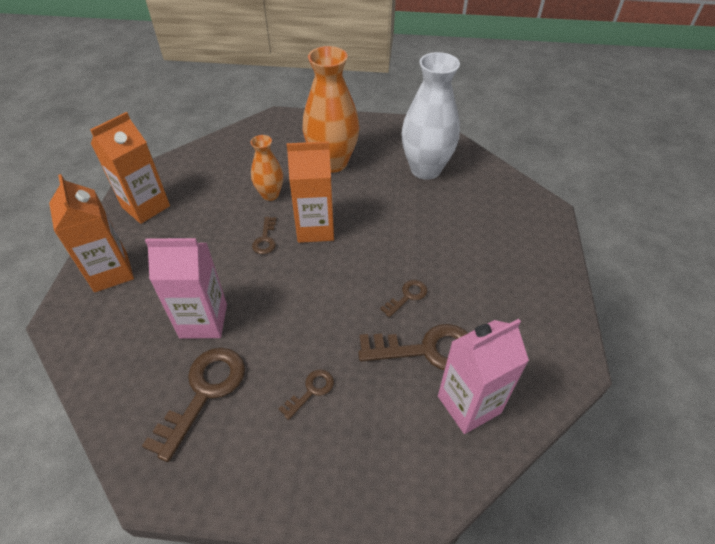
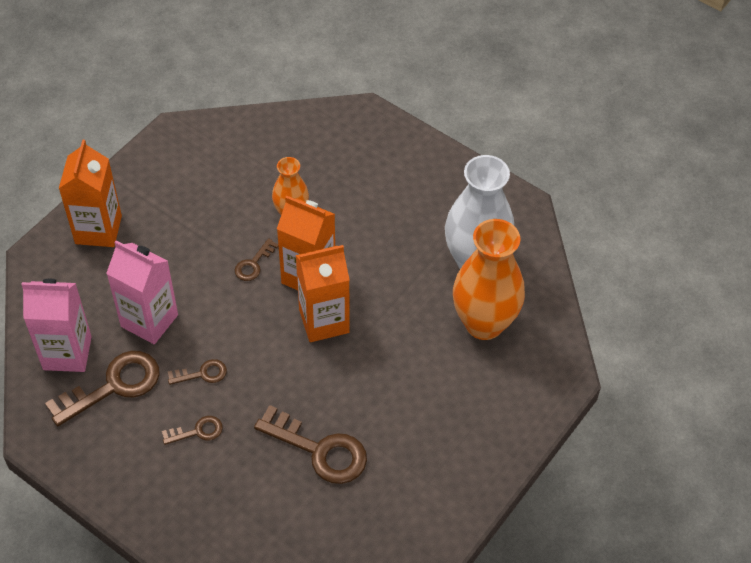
camera: 30 degrees right, 5 degrees up
(146, 207) = (165, 169): orange carton -> orange carton (324, 321)
(332, 162) = (382, 204): orange vase -> orange vase (484, 323)
(407, 296) = (342, 392): brown key -> brown key (202, 374)
(469, 404) = (317, 515): pink carton -> pink carton (67, 353)

